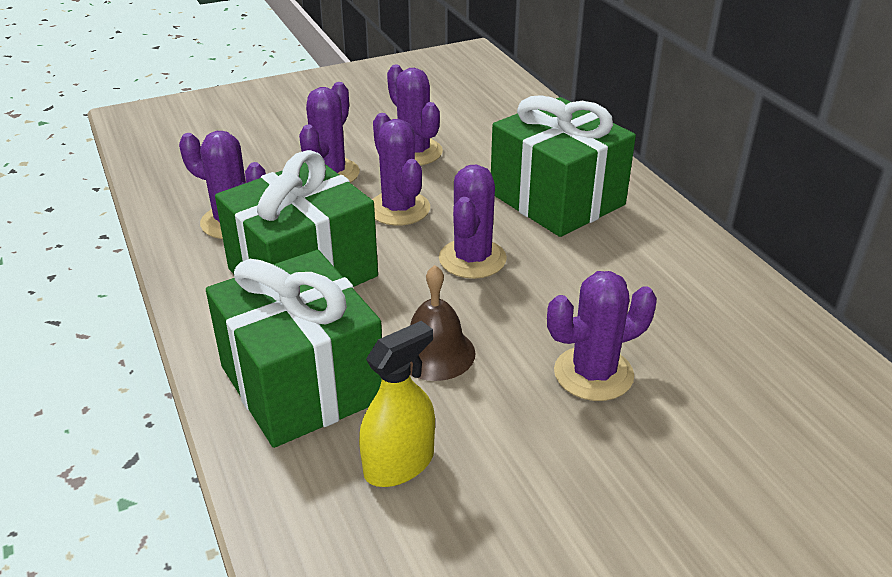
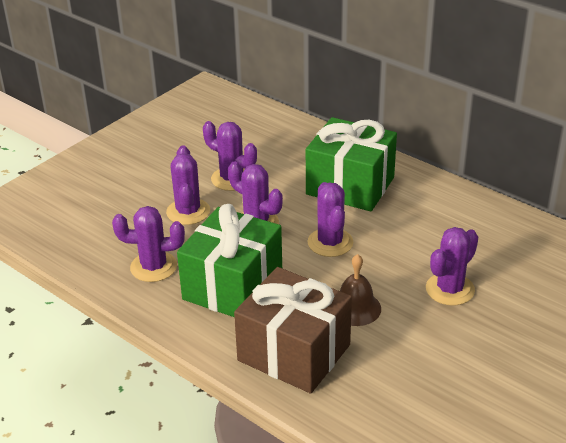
camera: 25 degrees left, 0 degrees up
(302, 383) = (294, 353): green gift -> brown gift
(399, 464) = (386, 375): yellow spray bottle -> none

